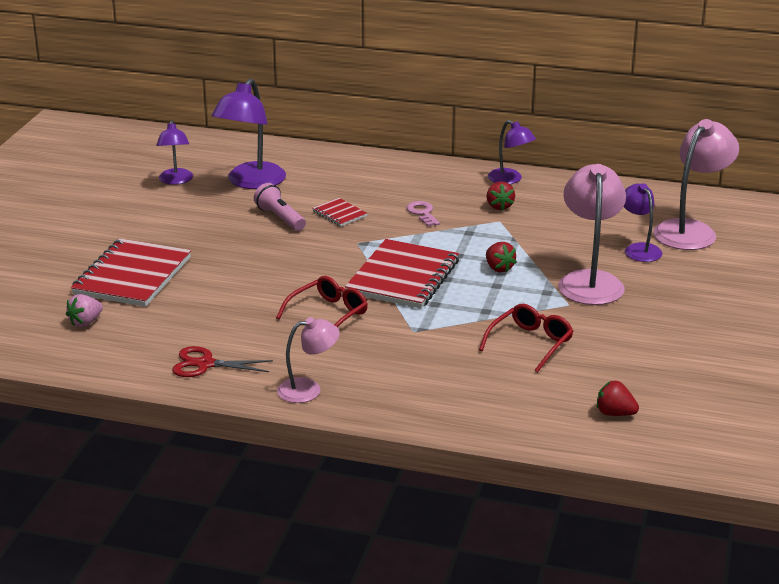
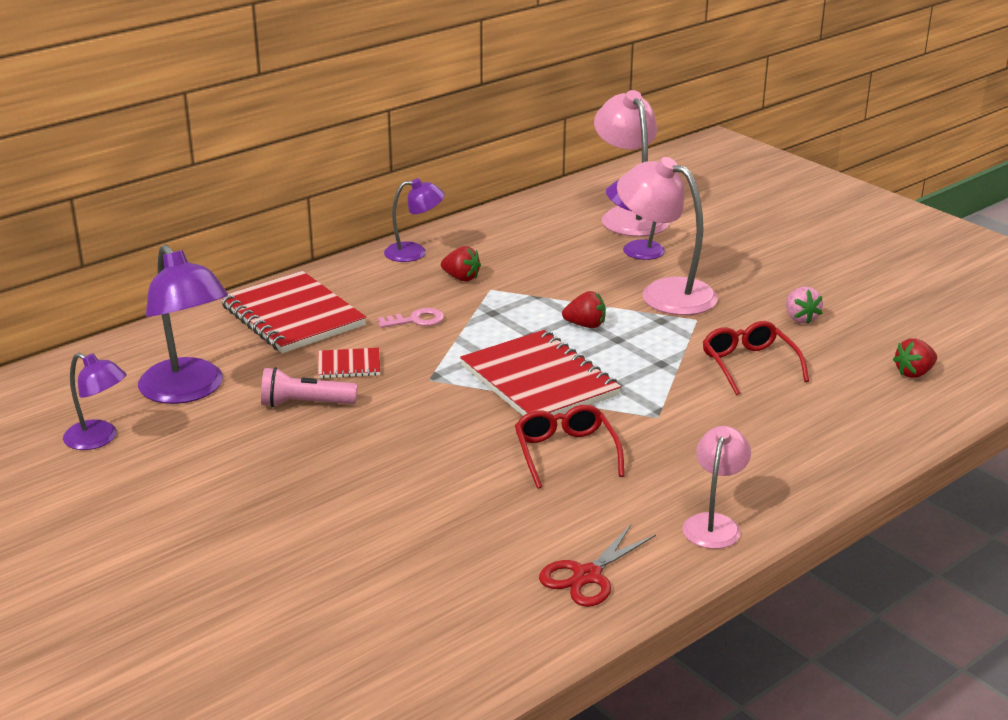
camera: 55 degrees left, 0 degrees up
(85, 322) = (378, 636): pink strawberry -> pink strawberry (800, 318)
(132, 276) = (304, 557): red notebook -> red notebook (292, 316)
(422, 213) = (416, 320): pink key -> pink key turned 150 degrees clockwise

